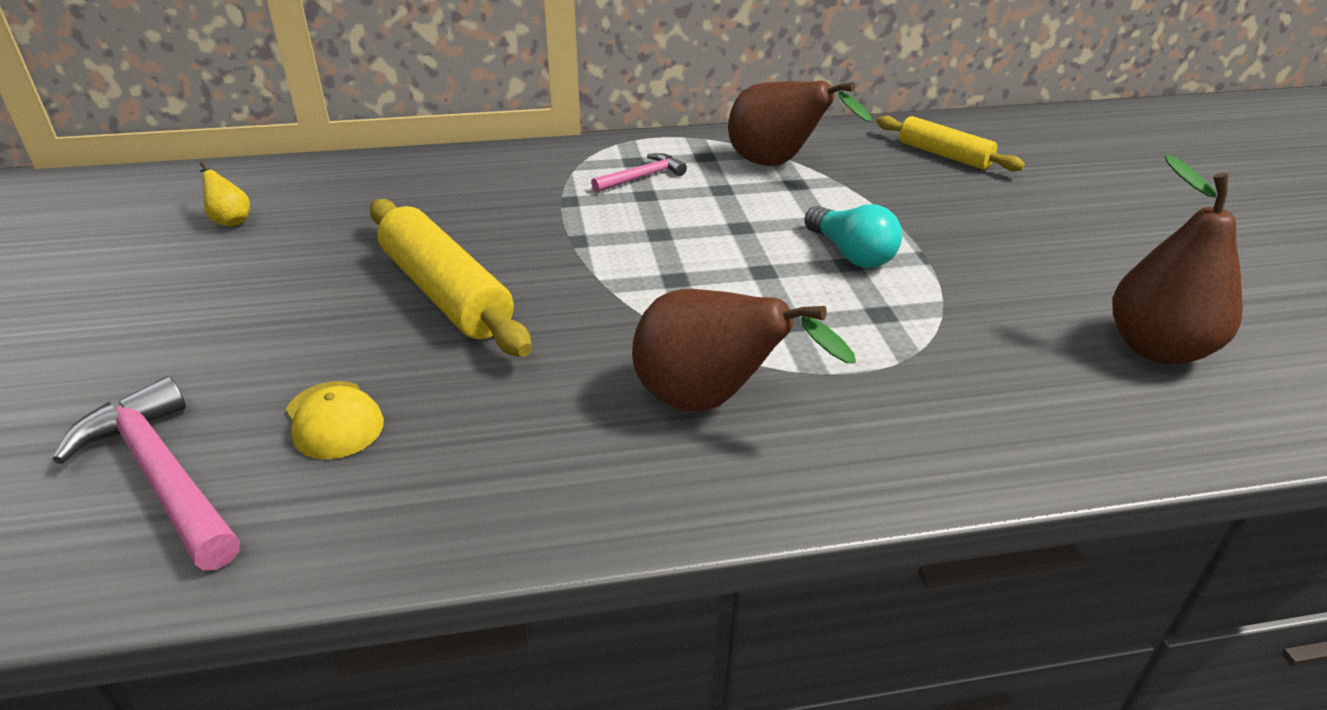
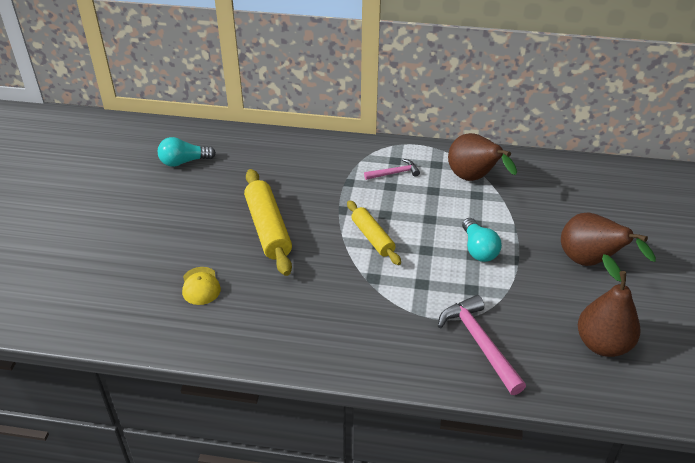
camera: 20 degrees right, 5 degrees up
(162, 476) = (130, 295): pink hammer -> pink hammer (479, 343)
(230, 220) = (184, 162): yellow pear -> turquoise light bulb
(709, 402) = (361, 317): brown pear -> brown pear (590, 262)
(944, 155) = (578, 191): yellow rolling pin -> yellow rolling pin (372, 238)

